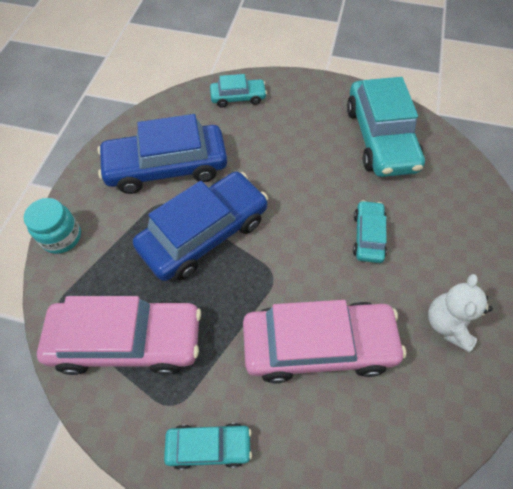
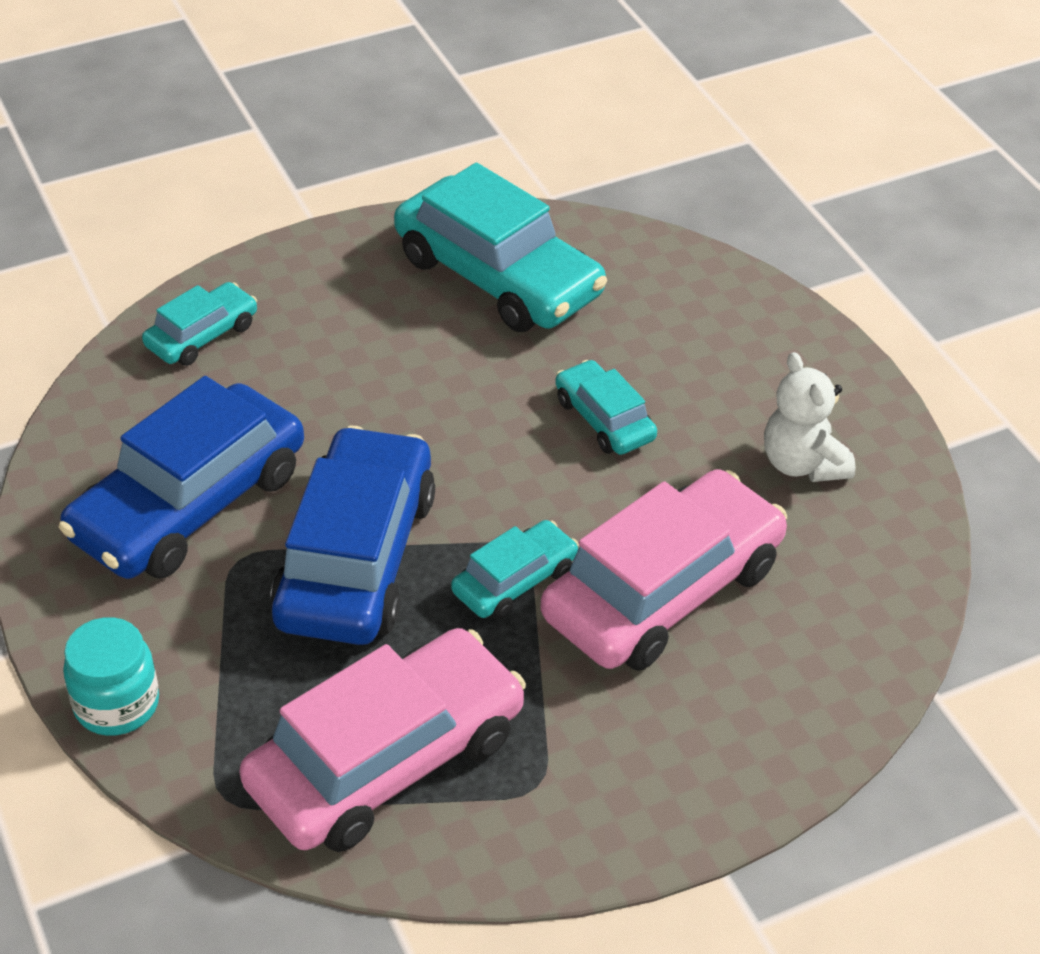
camera: 40 degrees left, 15 degrees down
(209, 446) = (633, 793): turquoise car -> turquoise car (515, 581)

